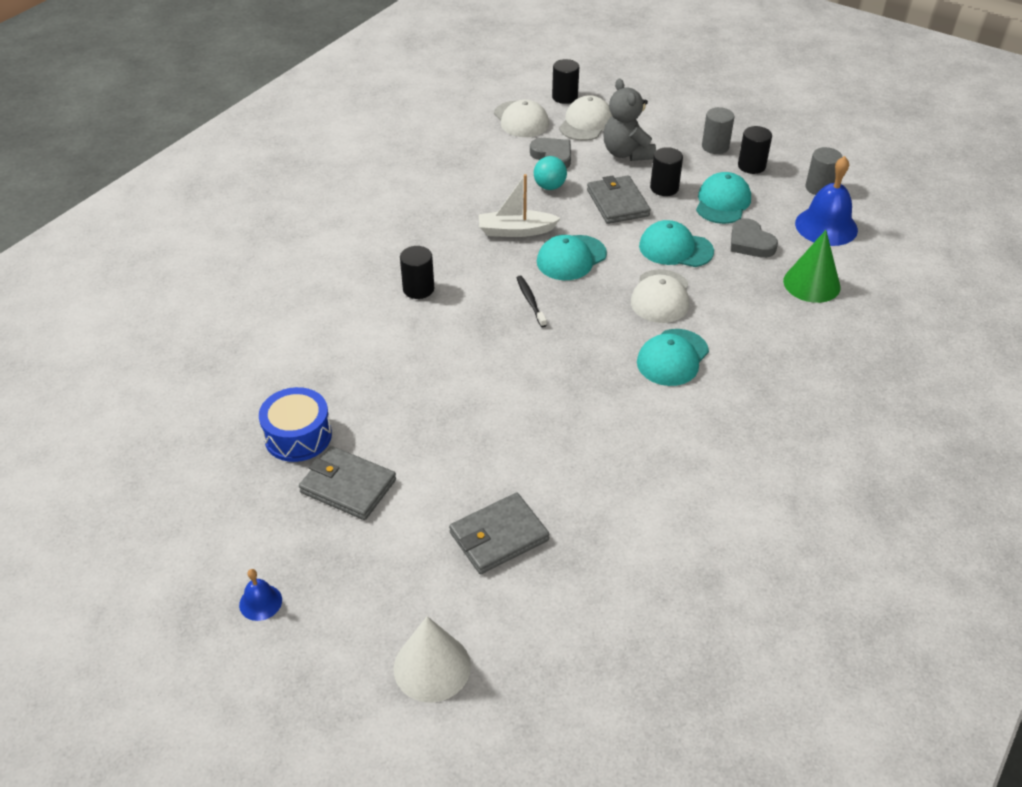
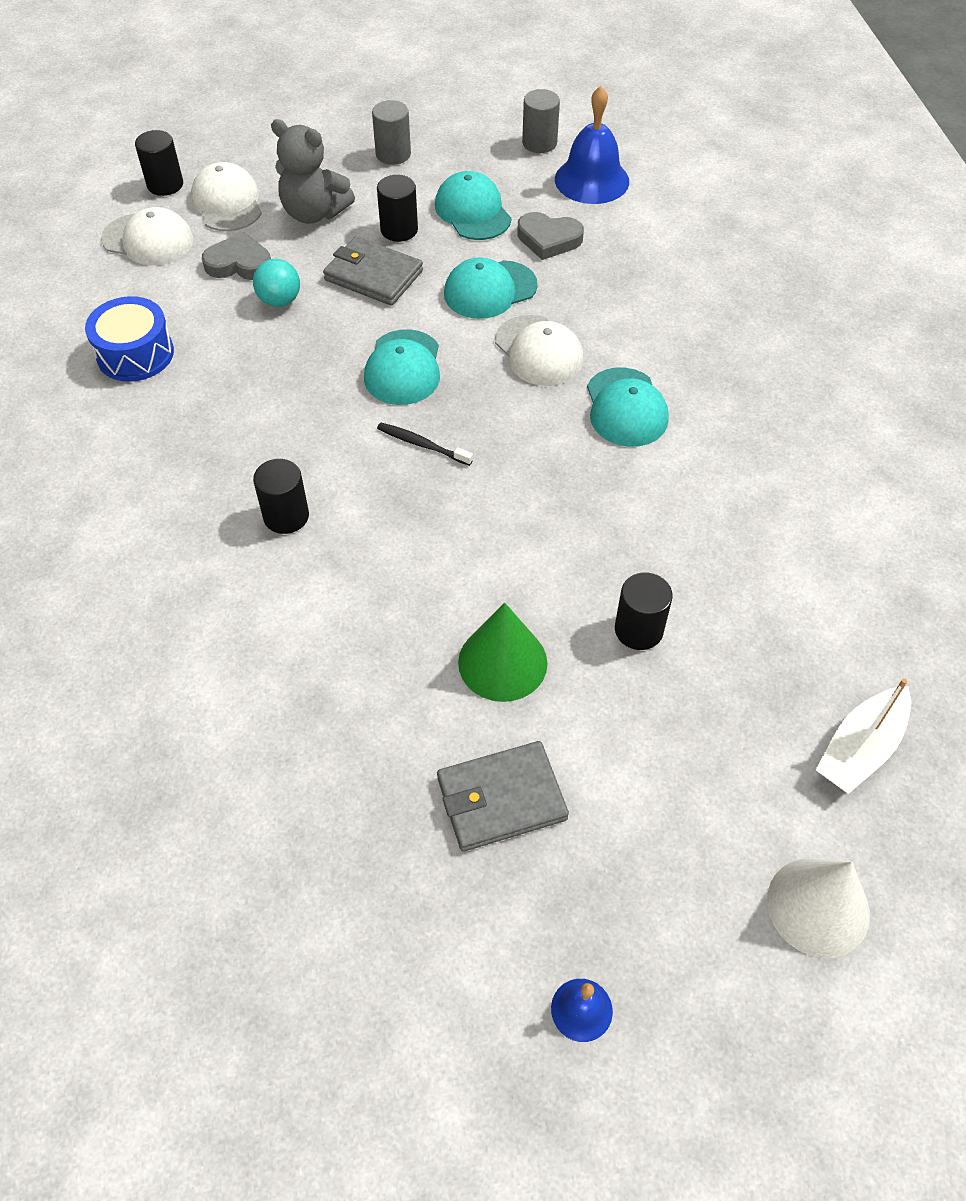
camera: 45 degrees left, 10 degrees up
(298, 436) = (374, 791): blue drum -> blue drum (135, 354)
(498, 536) = (707, 719): grey wallet -> none
(516, 231) = (307, 375): white boat -> white boat (860, 748)
(751, 166) = (452, 155): black cylinder -> black cylinder (638, 630)
(811, 284) = (648, 247): green cone -> green cone (502, 662)

